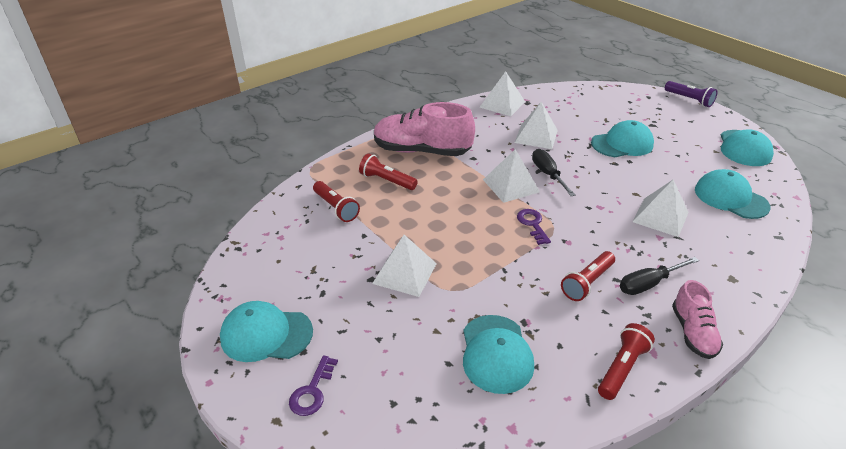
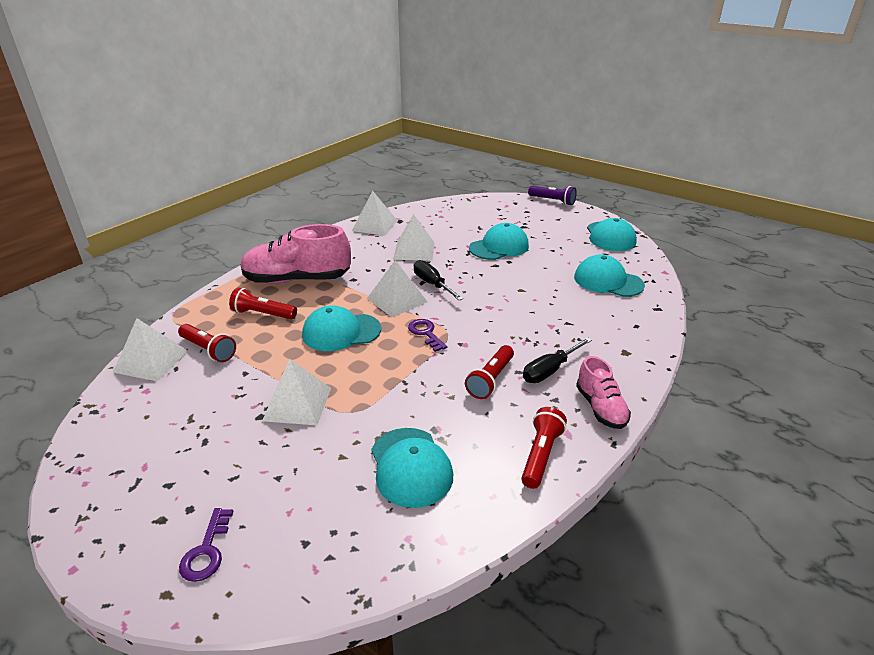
camera: 15 degrees left, 5 degrees down
(266, 334) = (141, 499): turquoise cap -> turquoise cap (341, 332)
(660, 217) = (548, 307): white pyramid -> white pyramid (151, 361)

